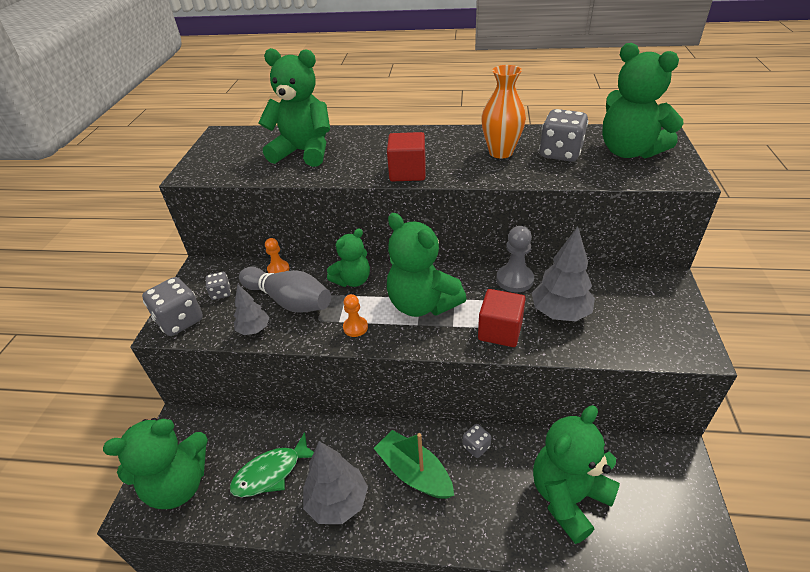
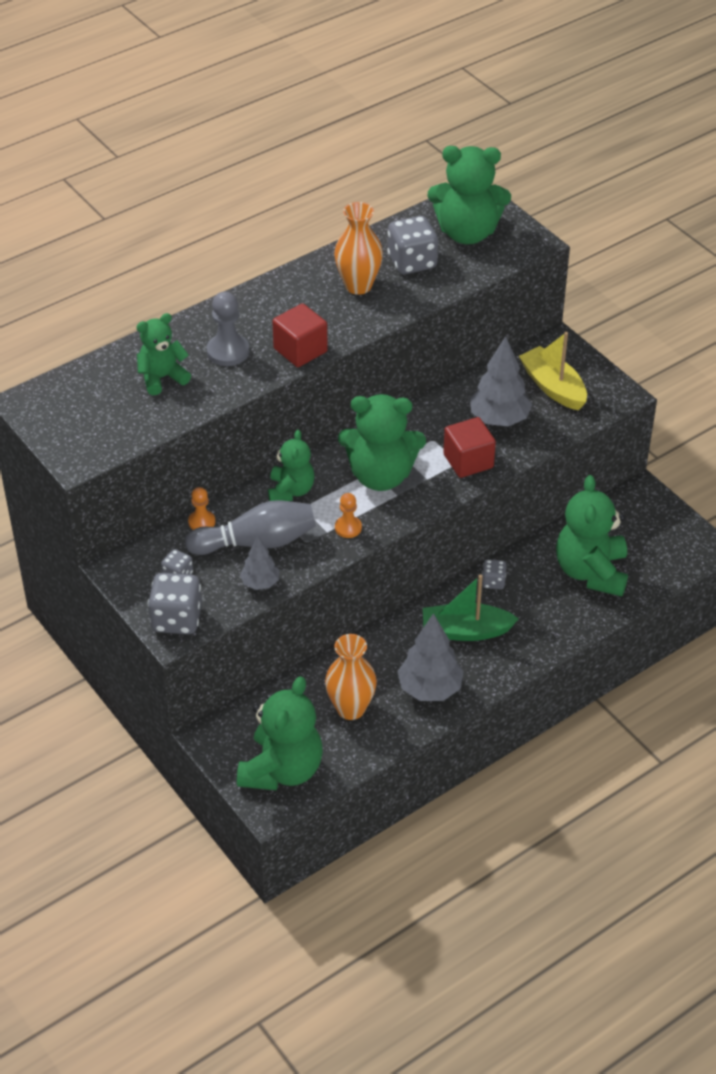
camera: 45 degrees left, 5 degrees up
(271, 472) = (351, 708): green fish -> orange vase
(304, 152) = (162, 378): green teddy bear -> green teddy bear, size x0.61
(514, 279) = (434, 409): grey pawn -> grey pawn (228, 351)
(634, 312) = (553, 387): none -> yellow boat

